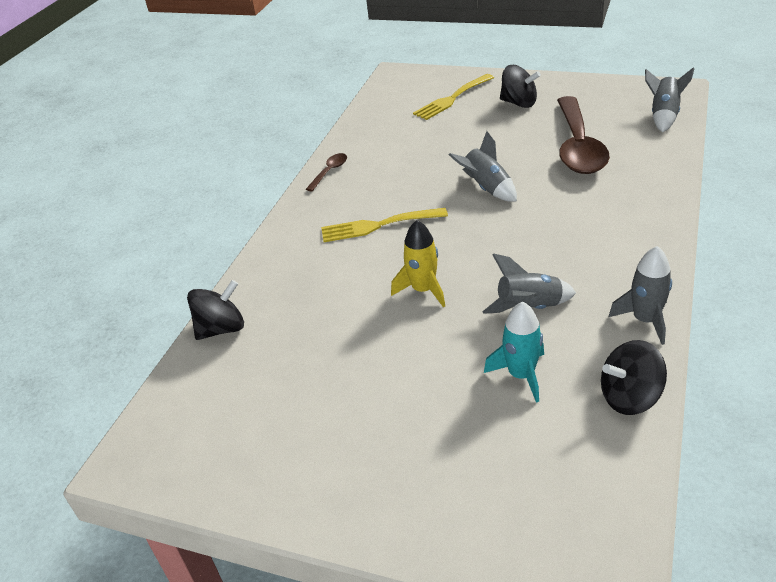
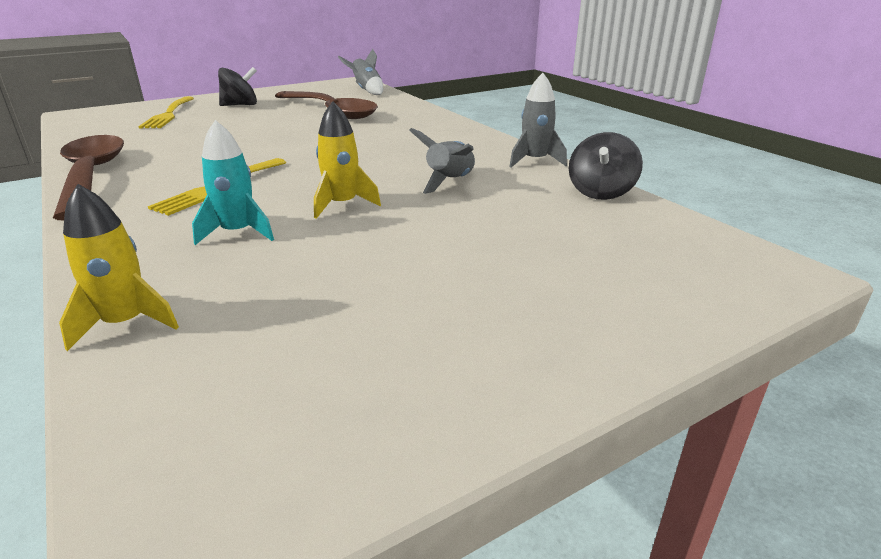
camera: 55 degrees left, 10 degrees down
(221, 329) = (125, 323): black spinning top -> yellow rocket
(329, 172) = (91, 176): brown spoon -> brown spoon, size x2.40
(486, 188) = (293, 144): grey rocket -> none
(521, 375) = (516, 213): turquoise rocket -> turquoise rocket (238, 232)

